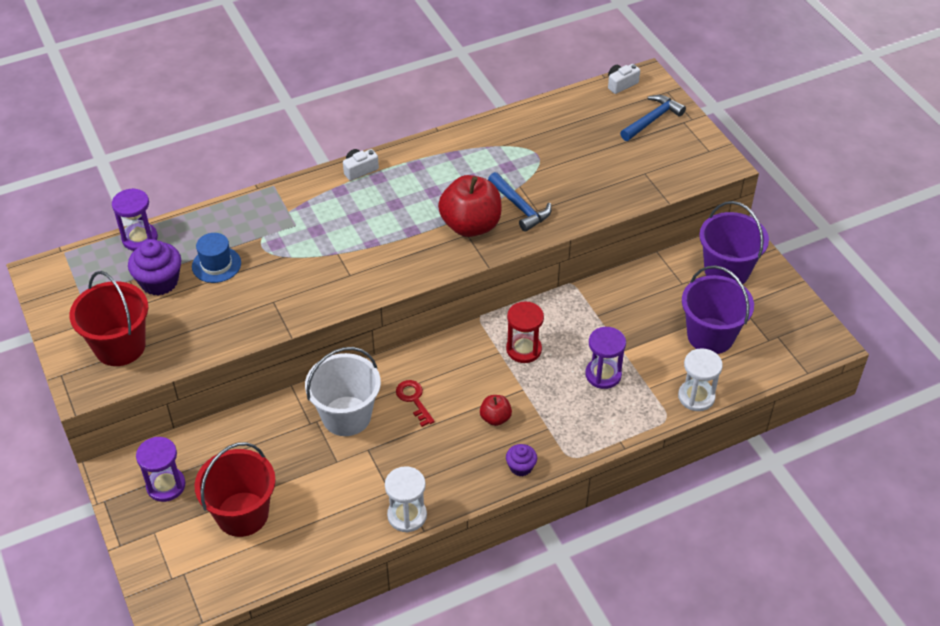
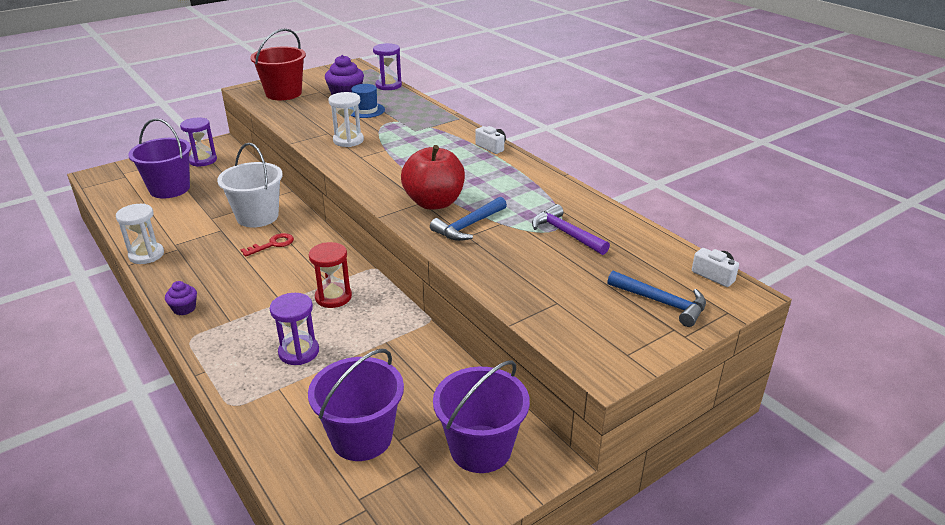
camera: 80 degrees right, 15 degrees down
(242, 514) = (169, 189): red bucket -> purple bucket
(495, 418) = (246, 288): red apple -> none
(546, 149) = (566, 233): none -> purple hammer
(696, 397) = (262, 429): white hourglass -> white hourglass (348, 140)

